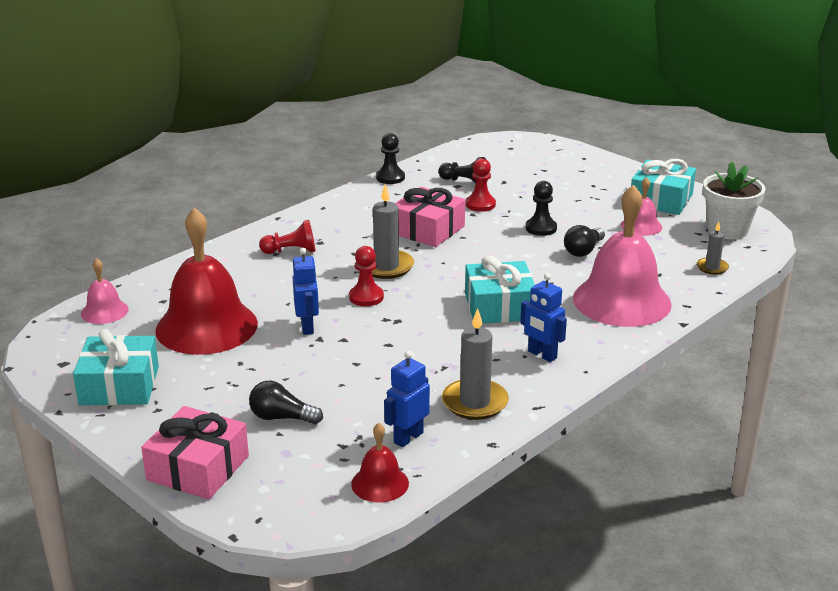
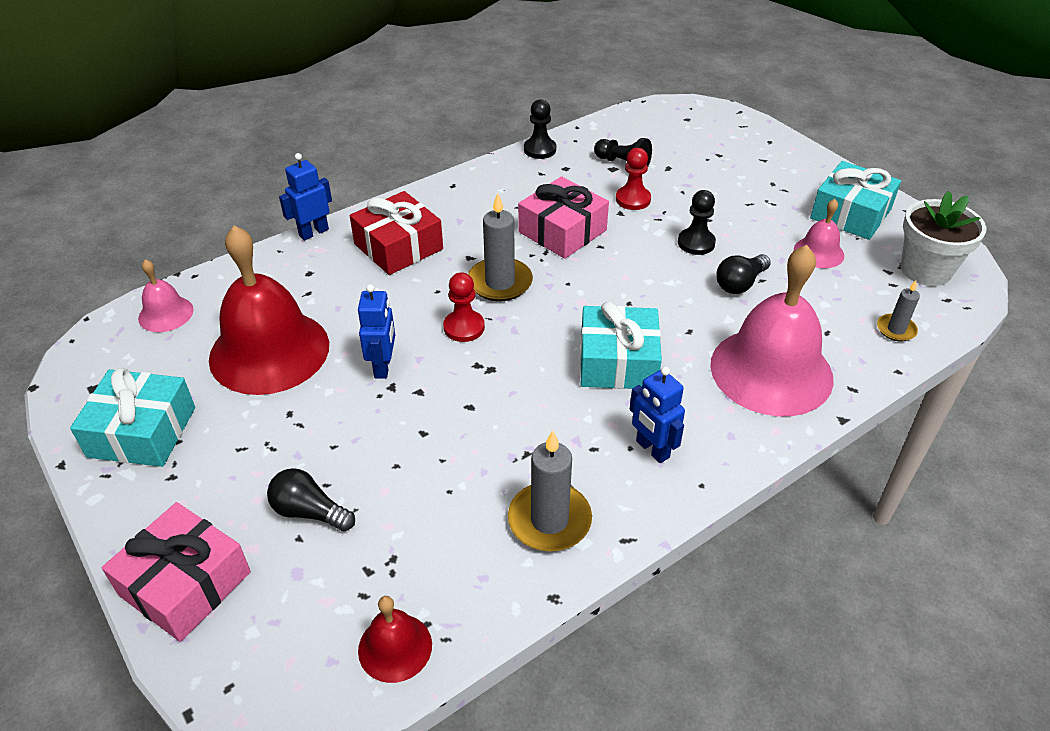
camera: 10 degrees right, 15 degrees up
(291, 251) = (398, 247): red pawn -> red gift
(408, 437) = (451, 570): blue robot -> blue robot (313, 232)

